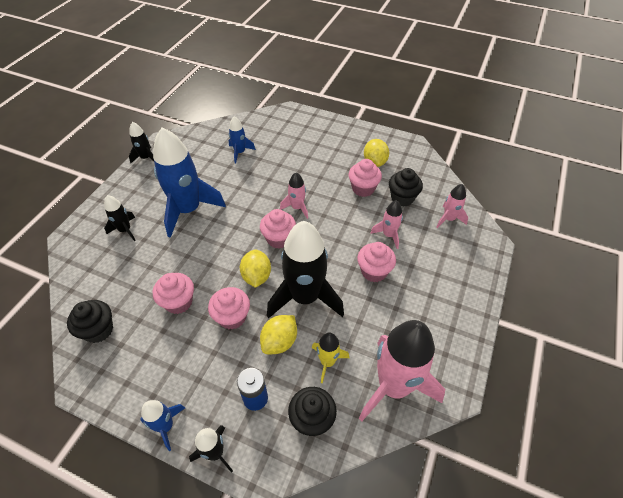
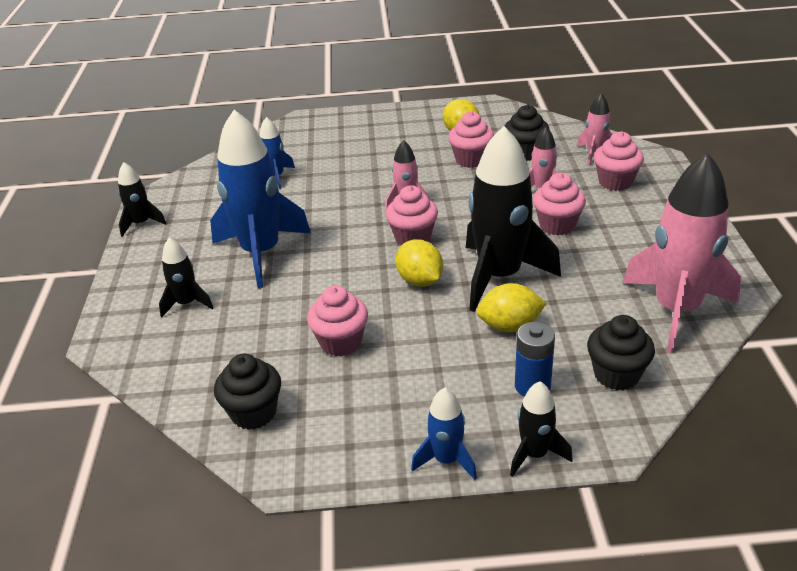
camera: 25 degrees left, 15 degrees down
(232, 317) = (427, 328): pink cupcake -> pink cupcake (615, 182)
(279, 341) = (509, 326): yellow lemon -> yellow lemon turned 75 degrees clockwise
(327, 362) = (584, 320): yellow rocket -> none

